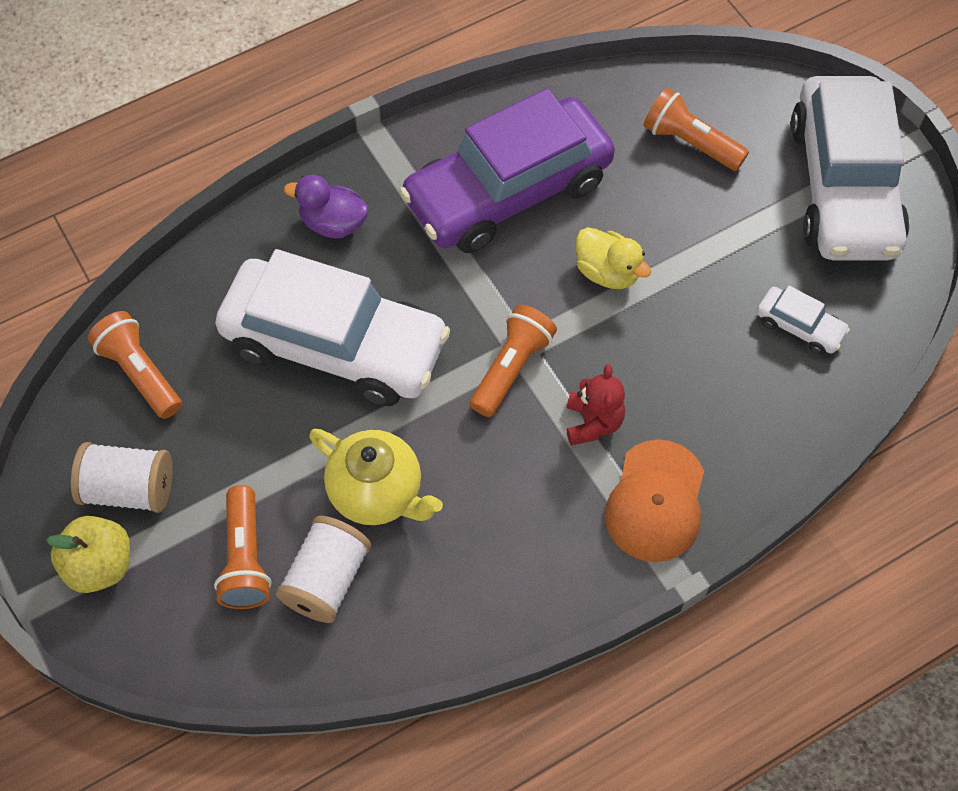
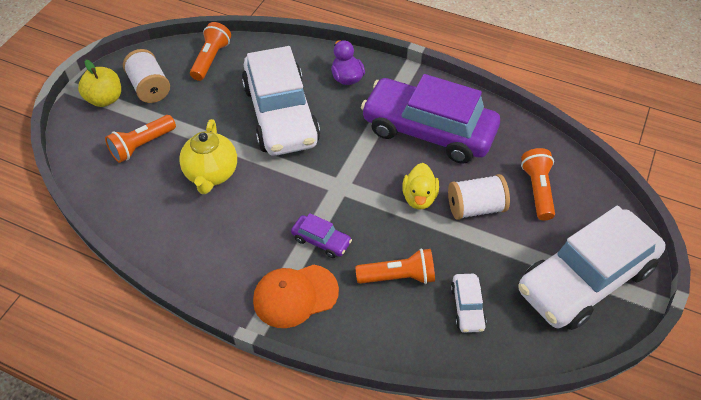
camera: 55 degrees right, 10 degrees down
(327, 580) = (151, 181): white spool -> white spool (475, 208)
(511, 368) = (325, 188): orange flashlight -> orange flashlight (398, 277)
(593, 422) = (321, 240): red teddy bear -> purple car

